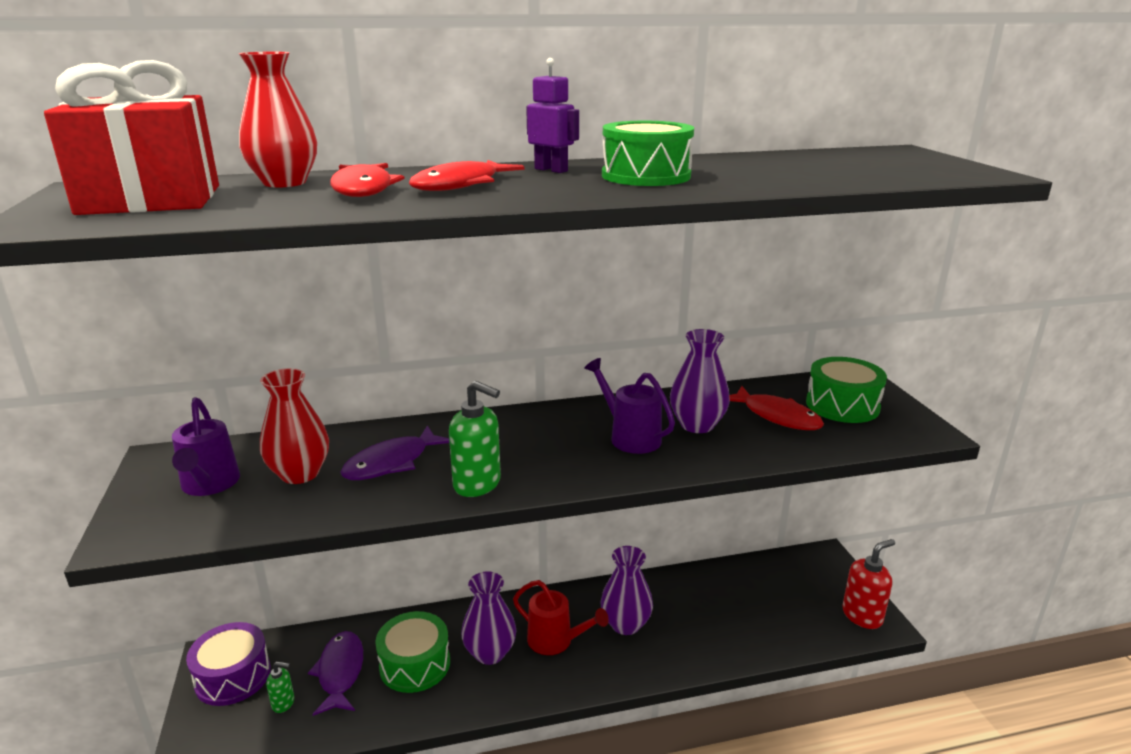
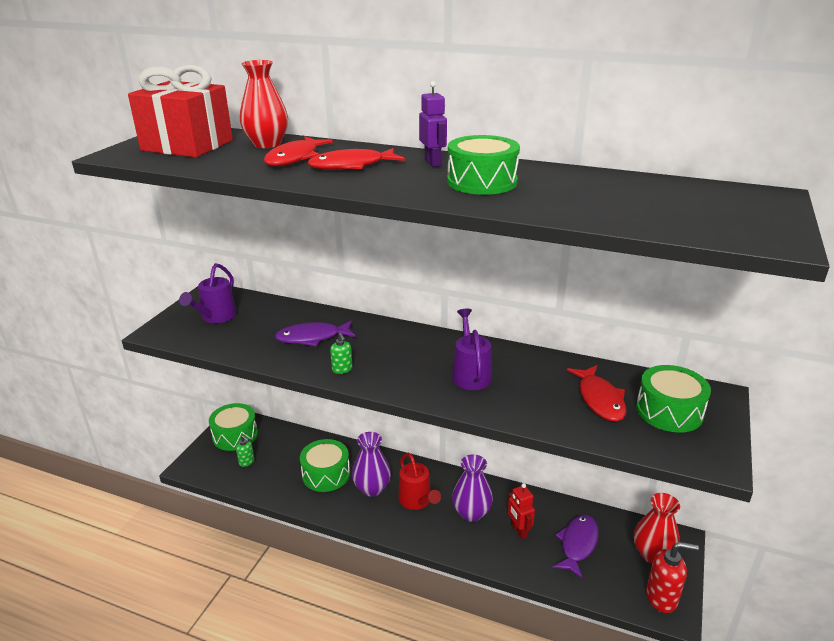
camera: 35 degrees right, 5 degrees up
(233, 676) = (235, 435): purple drum -> green drum
(300, 474) = (261, 327): red vase -> red vase (652, 554)
(340, 672) = (285, 459): purple fish -> purple fish (578, 544)
(477, 484) = (342, 369): green soap dispenser -> green soap dispenser, size x0.55
(688, 618) = (518, 530): none -> red robot
(697, 425) = (528, 383): purple vase -> none

